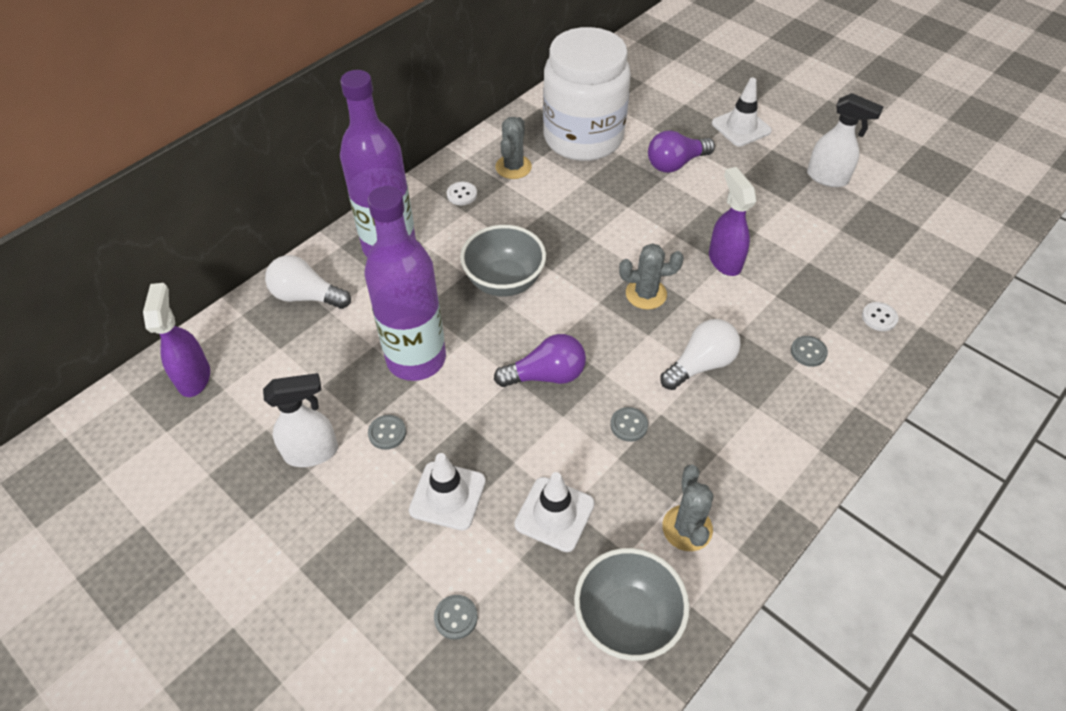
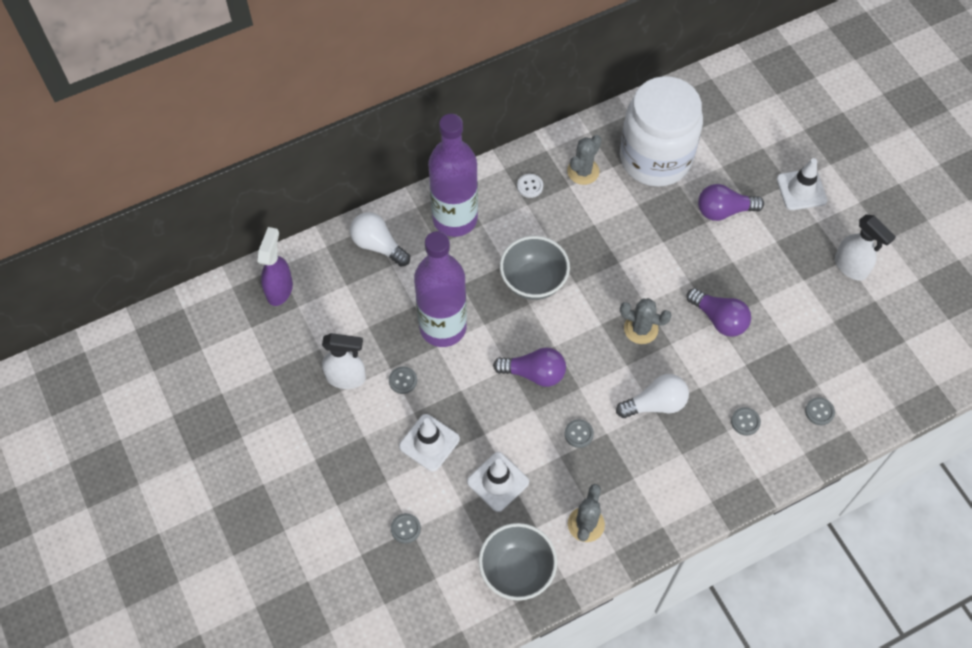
camera: 20 degrees right, 10 degrees up
(724, 260) = (719, 319): purple spray bottle -> purple light bulb
(879, 317) = (819, 412): white button -> grey button

